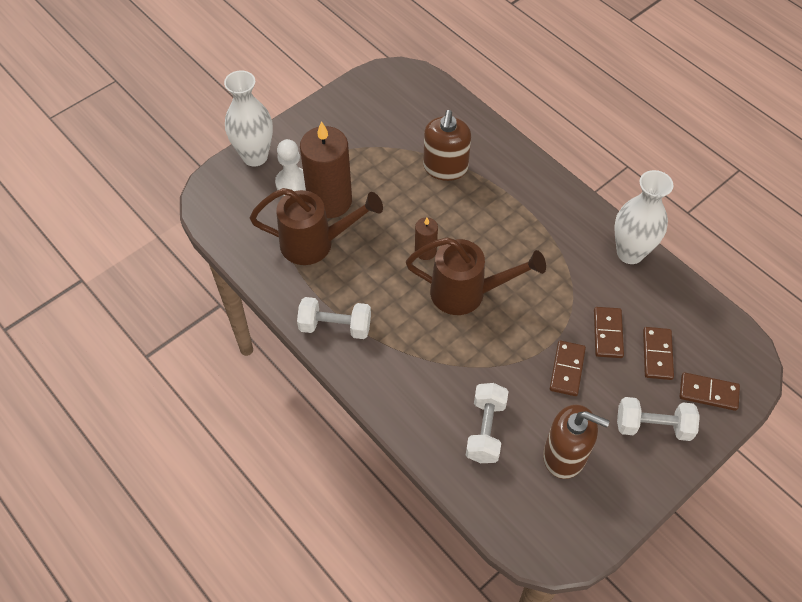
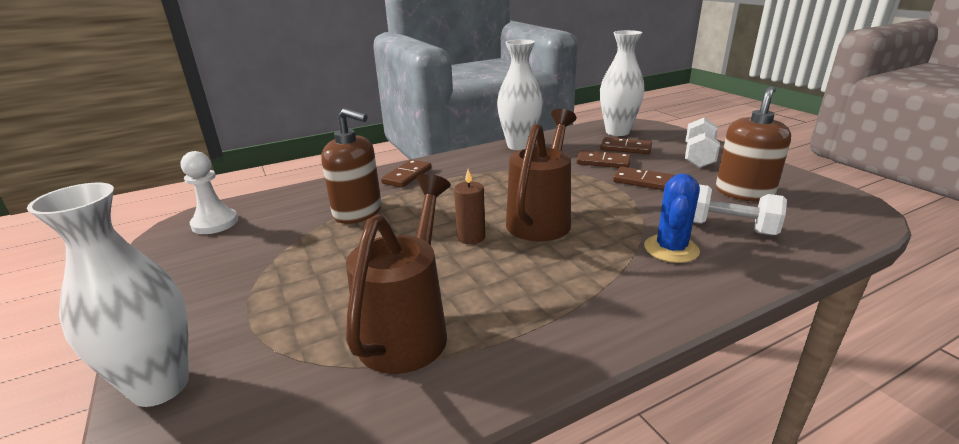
camera: 75 degrees left, 30 degrees down
(293, 183) = (268, 341): white pawn -> white pawn (215, 223)
(330, 201) = (337, 305): brown candle -> none
(335, 326) = (575, 325): white dumbbell -> none
(439, 384) = (671, 249): none -> blue cactus
(708, 393) = (661, 137): brown domino -> brown domino (407, 176)
(712, 346) = (617, 132): none -> white vase

